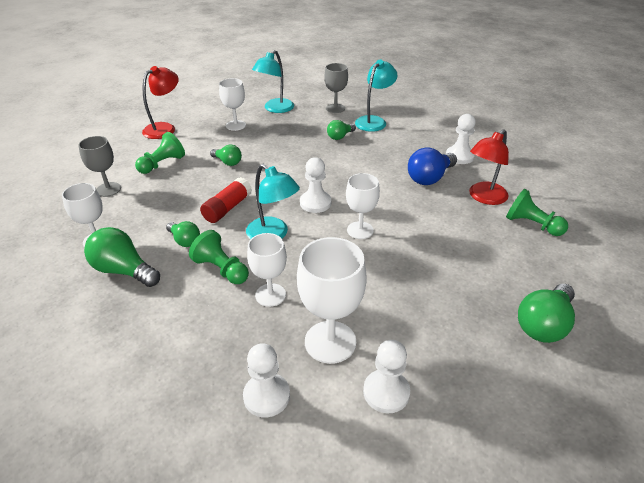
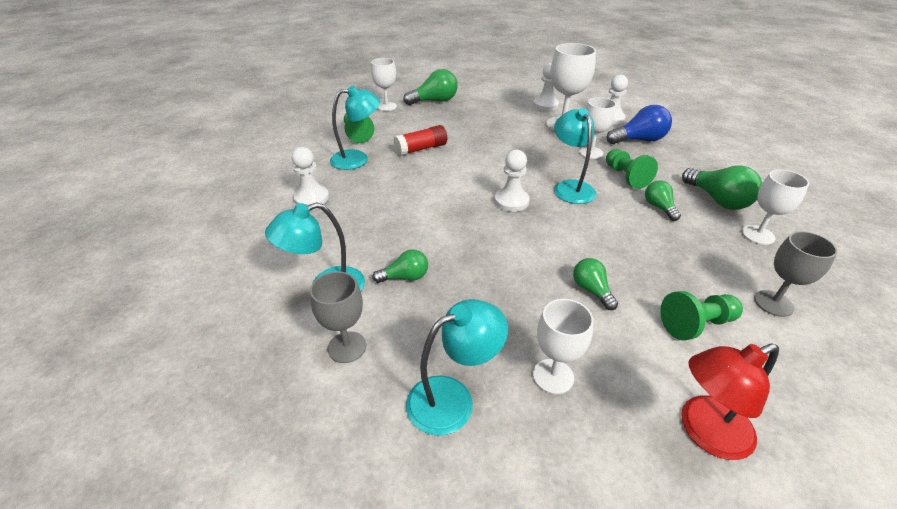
camera: 150 degrees left, 0 degrees up
(227, 208) = (608, 225): red glue stick -> red glue stick (421, 149)
(360, 230) = (490, 168): white goblet -> white goblet (386, 106)
(429, 178) = (375, 188): blue light bulb -> blue light bulb (639, 140)
(483, 197) = (357, 159): red lamp -> turquoise lamp

